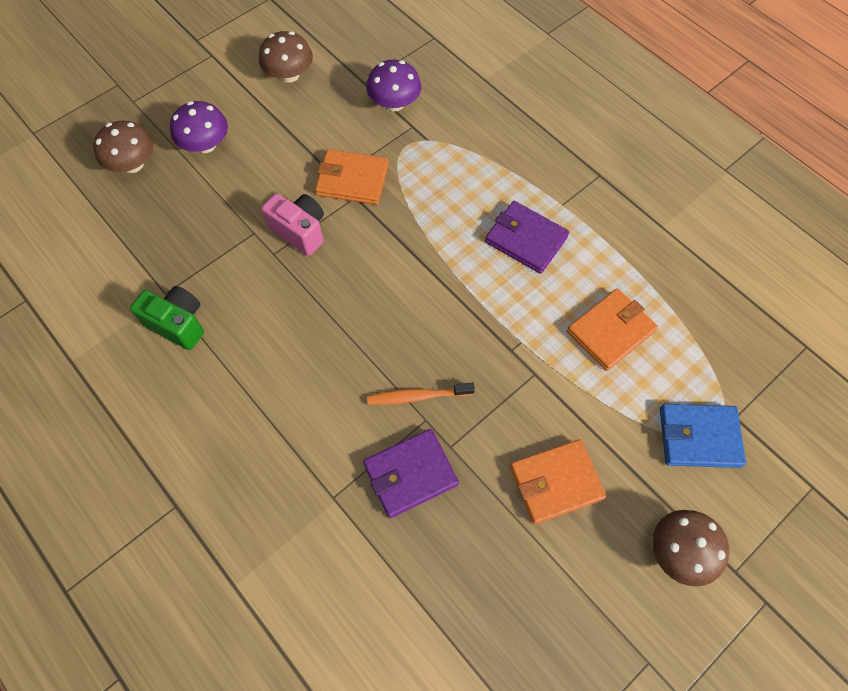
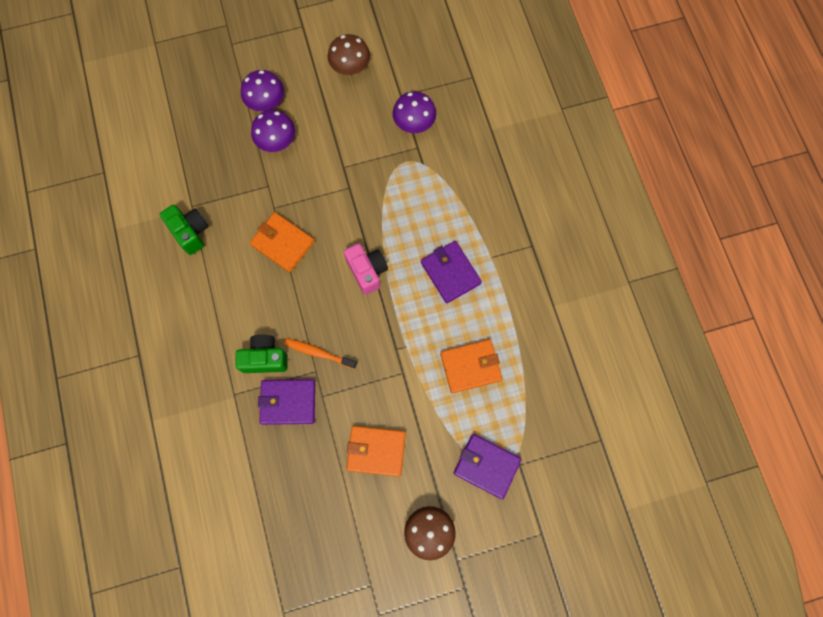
camera: 25 degrees right, 10 degrees up
(133, 164) = (211, 97): brown mushroom -> none
(239, 180) = (276, 141): none -> purple mushroom
(300, 231) = (299, 198): pink camera -> pink camera (367, 271)
(352, 180) = (353, 173): orange wallet -> orange wallet (283, 243)
(352, 433) = (265, 358): none -> green camera
(699, 437) = (486, 466): blue wallet -> purple wallet

